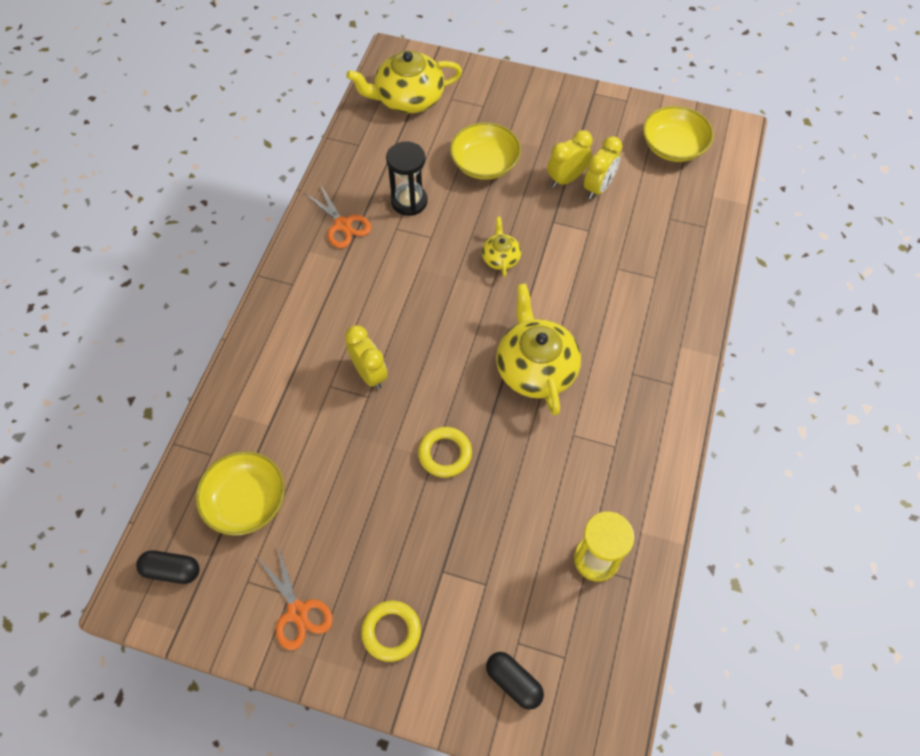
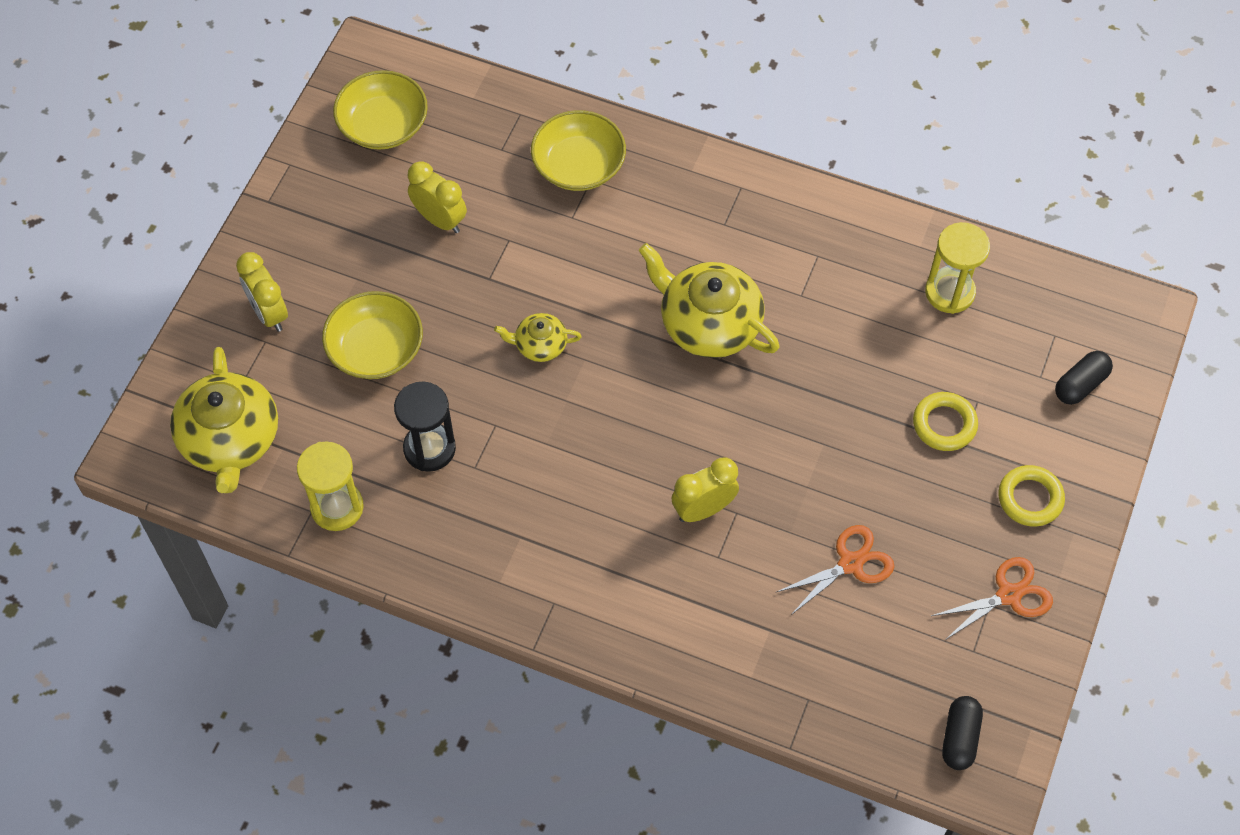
camera: 85 degrees left, 0 degrees up
(246, 501) = (872, 655): yellow bowl -> yellow bowl (578, 165)
(342, 224) = (458, 536): orange scissors -> orange scissors (850, 563)
(361, 157) = (337, 507): none -> yellow hourglass
(445, 454) = (819, 430): yellow ring -> yellow ring (944, 424)
(535, 367) = (708, 323): yellow teapot -> yellow teapot turned 45 degrees clockwise
(566, 179) = (419, 254): yellow clock -> yellow clock (269, 313)

